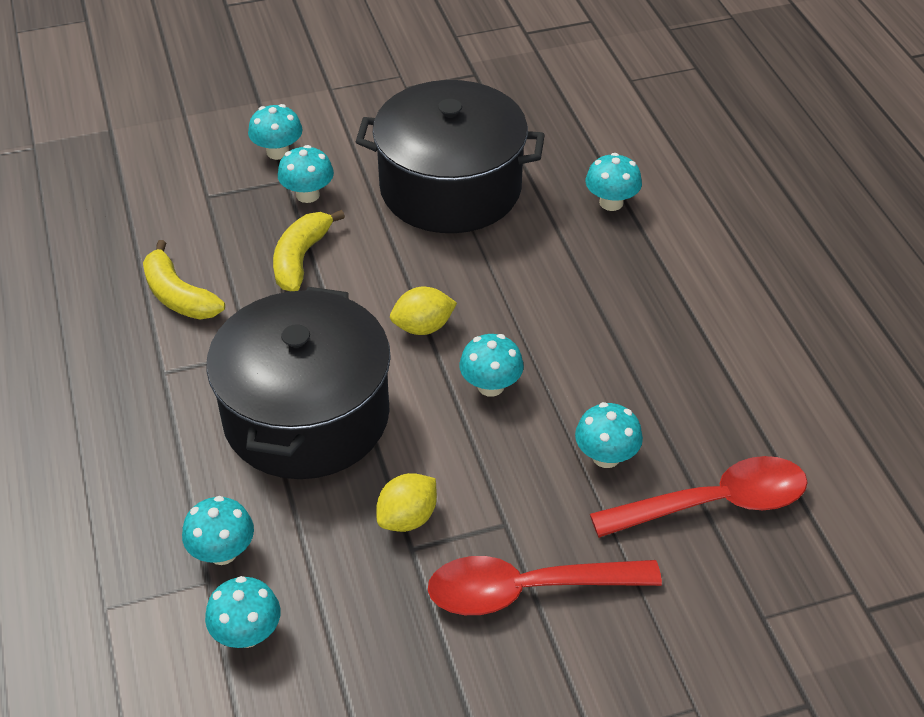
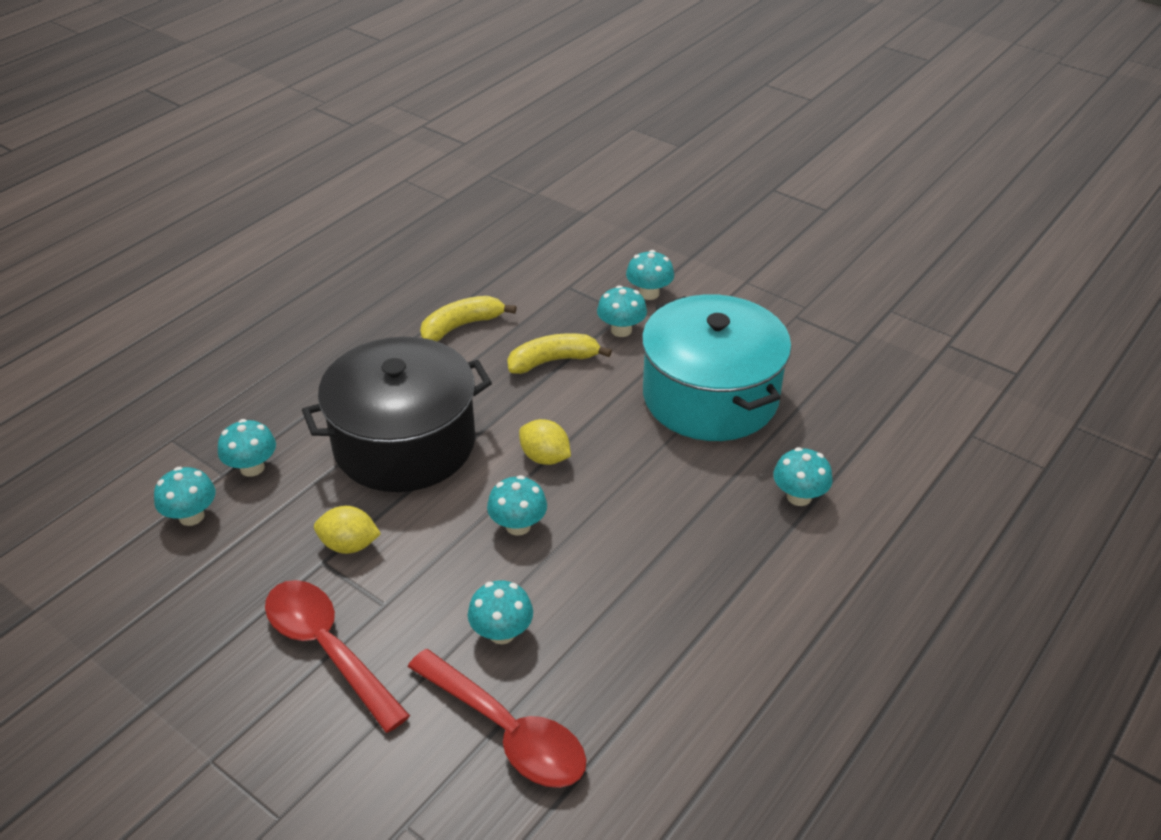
camera: 55 degrees right, 5 degrees down
(179, 296) = (461, 326): yellow banana -> yellow banana turned 45 degrees clockwise
(450, 188) = (710, 396): black pot -> turquoise pot

